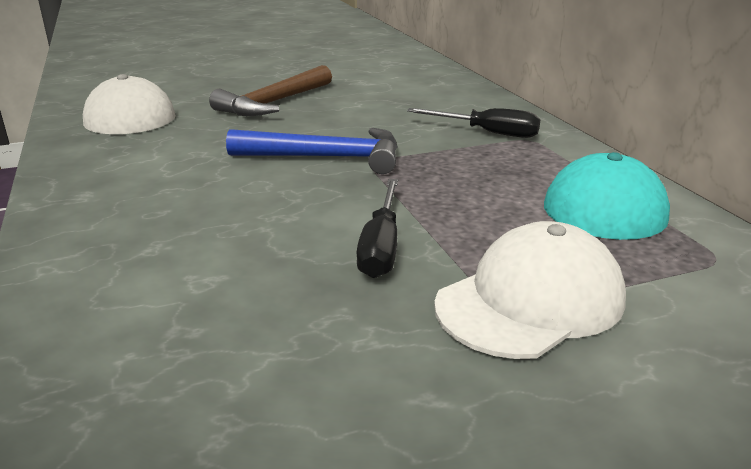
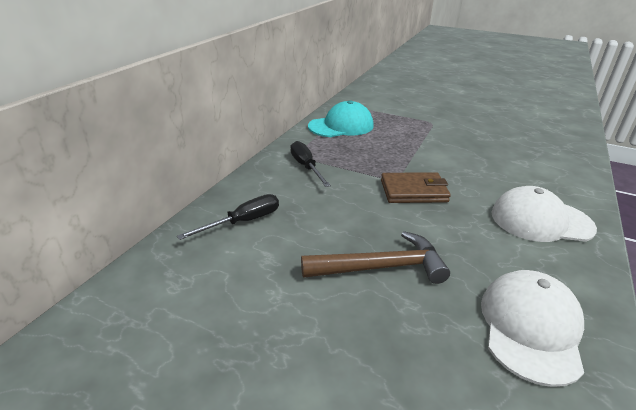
camera: 135 degrees left, 5 degrees up
(327, 158) = (413, 191): blue hammer -> brown wallet
(381, 246) = (445, 146): black screwdriver -> black screwdriver (243, 222)
(530, 301) = (423, 120): white cap -> white cap (541, 220)

